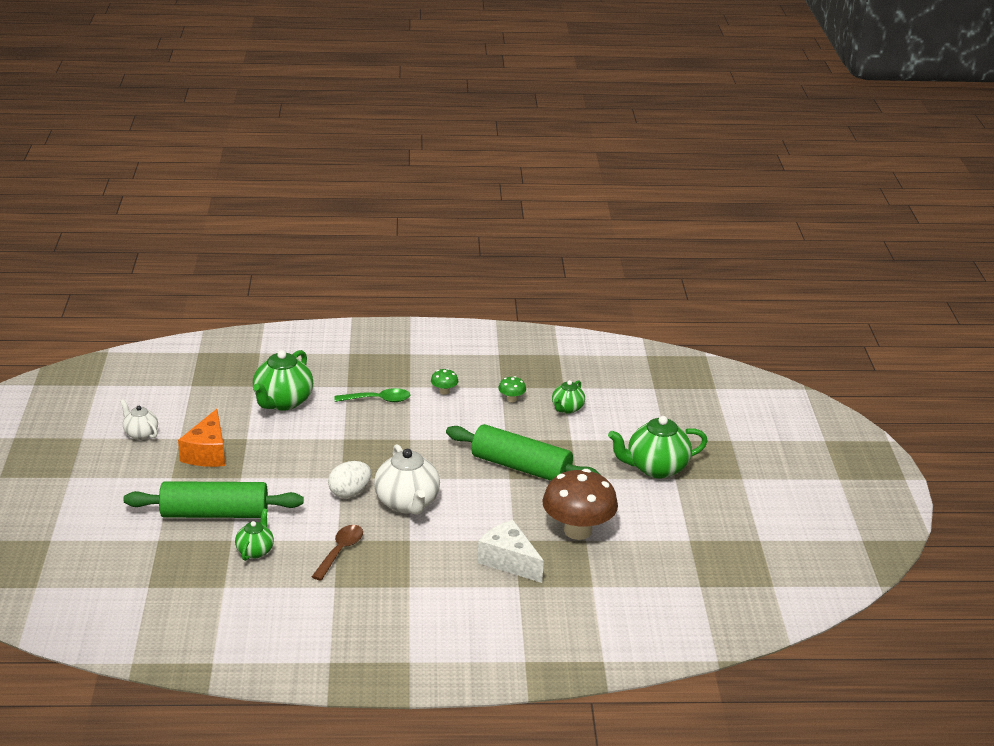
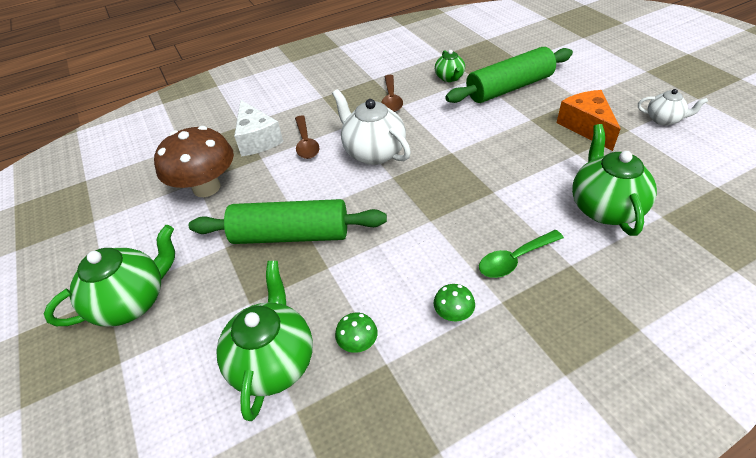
camera: 160 degrees right, 15 degrees up
(350, 493) = (430, 142): white egg -> none
(462, 537) = (306, 143): none -> brown spoon
(509, 561) = (257, 139): white cheese -> white cheese turned 45 degrees clockwise
(567, 409) = (273, 361): green teapot -> green teapot, size x1.79

